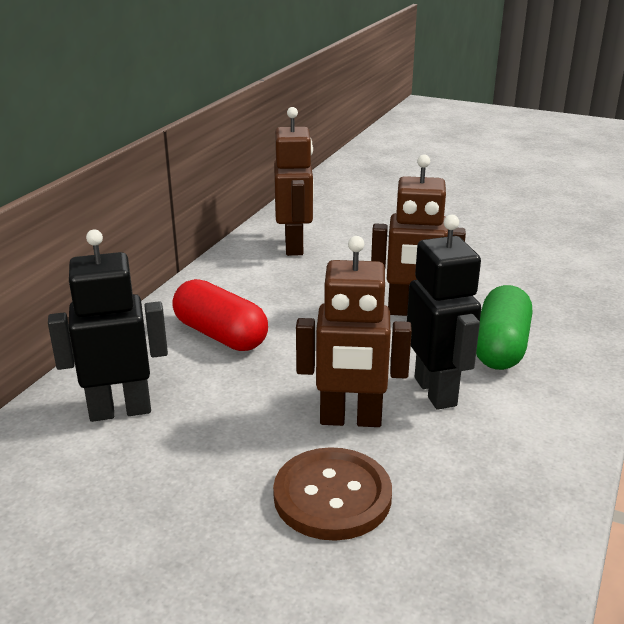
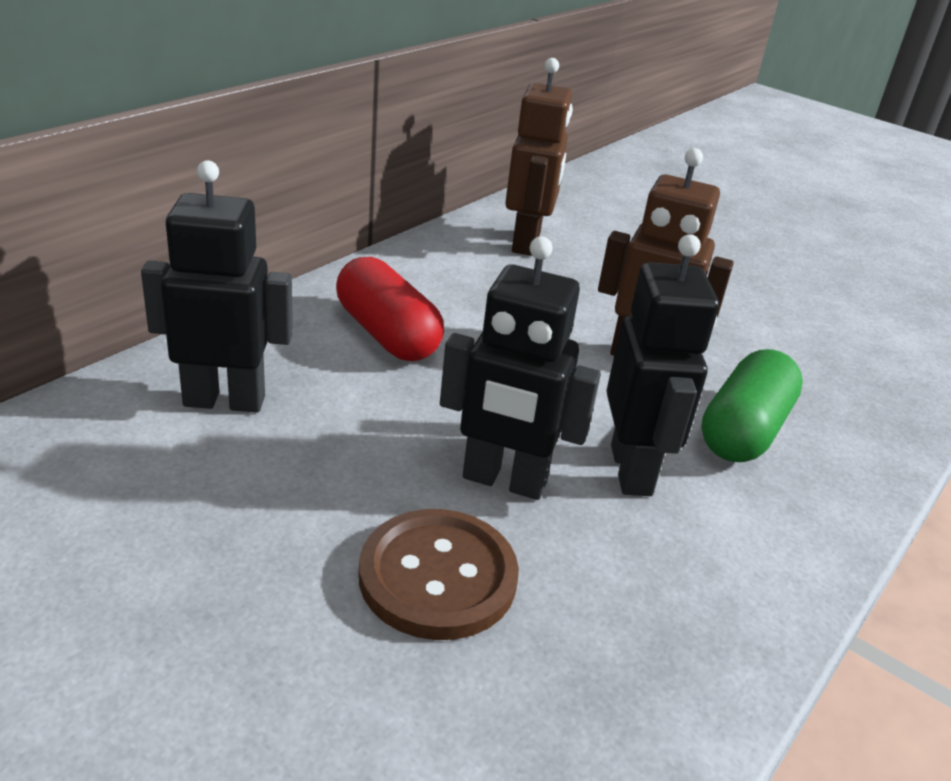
camera: 10 degrees right, 5 degrees up
(350, 420) = (504, 481): brown robot -> black robot

